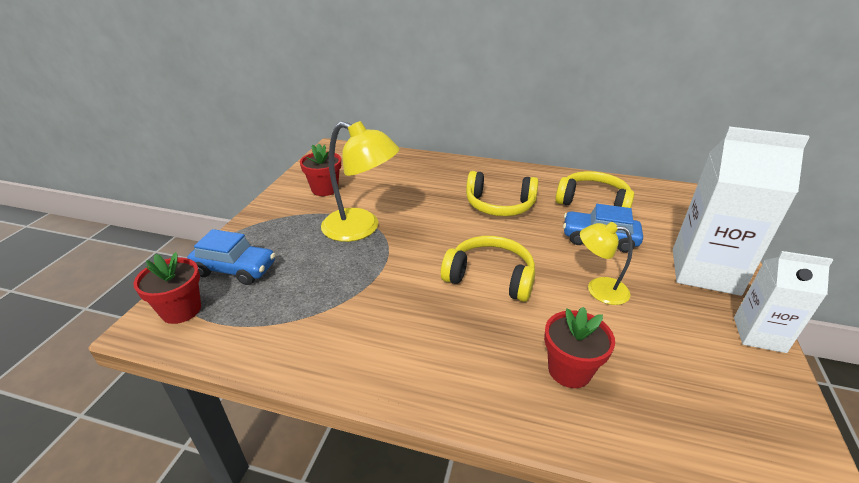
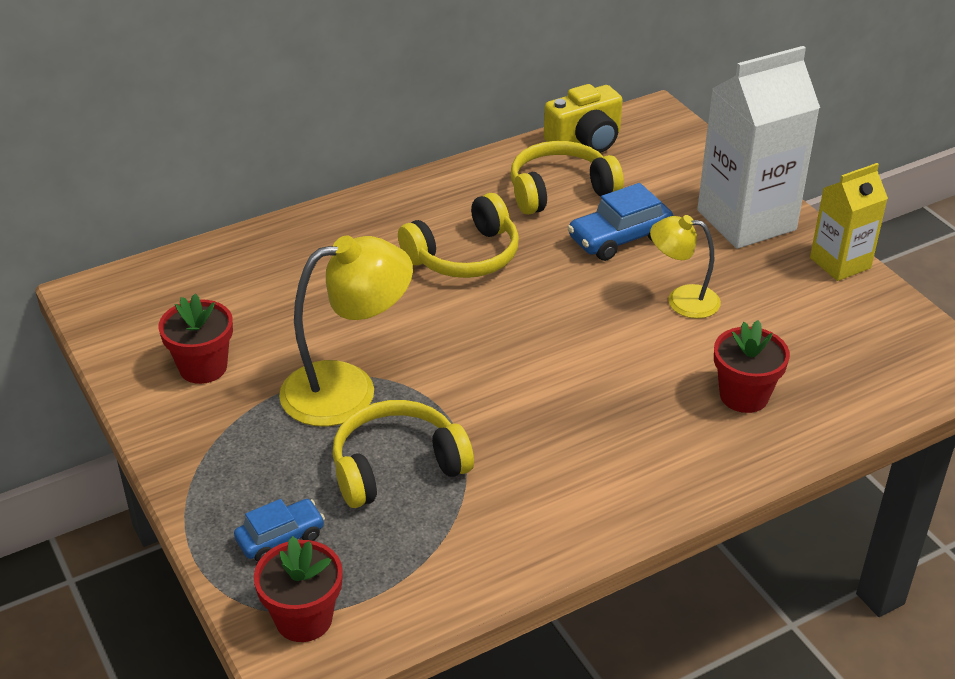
camera: 45 degrees left, 5 degrees up
(235, 269) = (280, 538): blue car -> blue car, size x0.66
(490, 277) = (572, 353): yellow headphones -> yellow headphones (397, 466)
(598, 289) = (682, 300): yellow lamp -> yellow lamp turned 45 degrees clockwise
(639, 188) = (585, 140): none -> yellow camera
(759, 334) = (840, 263): white carton -> yellow carton

